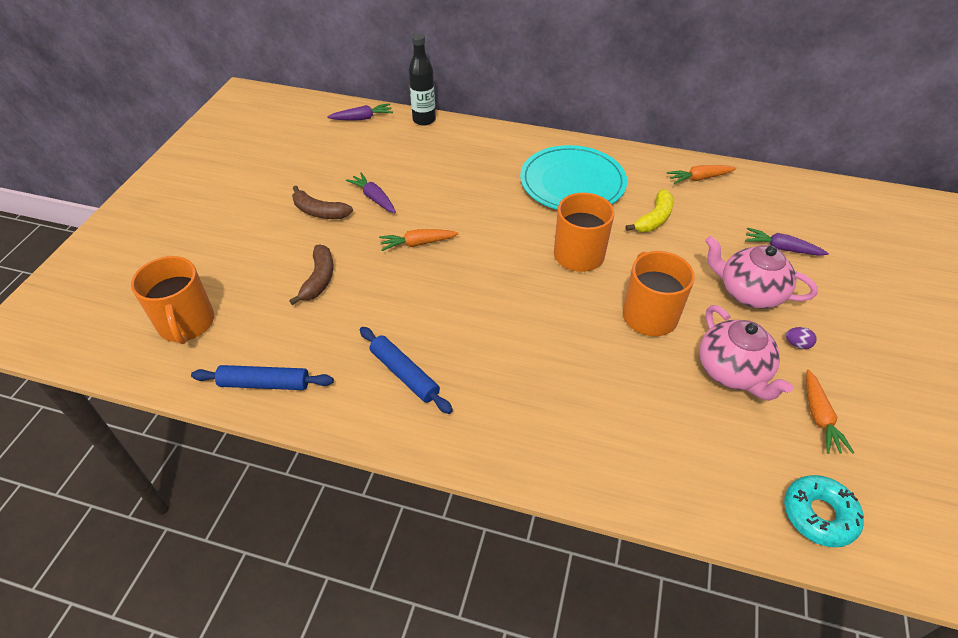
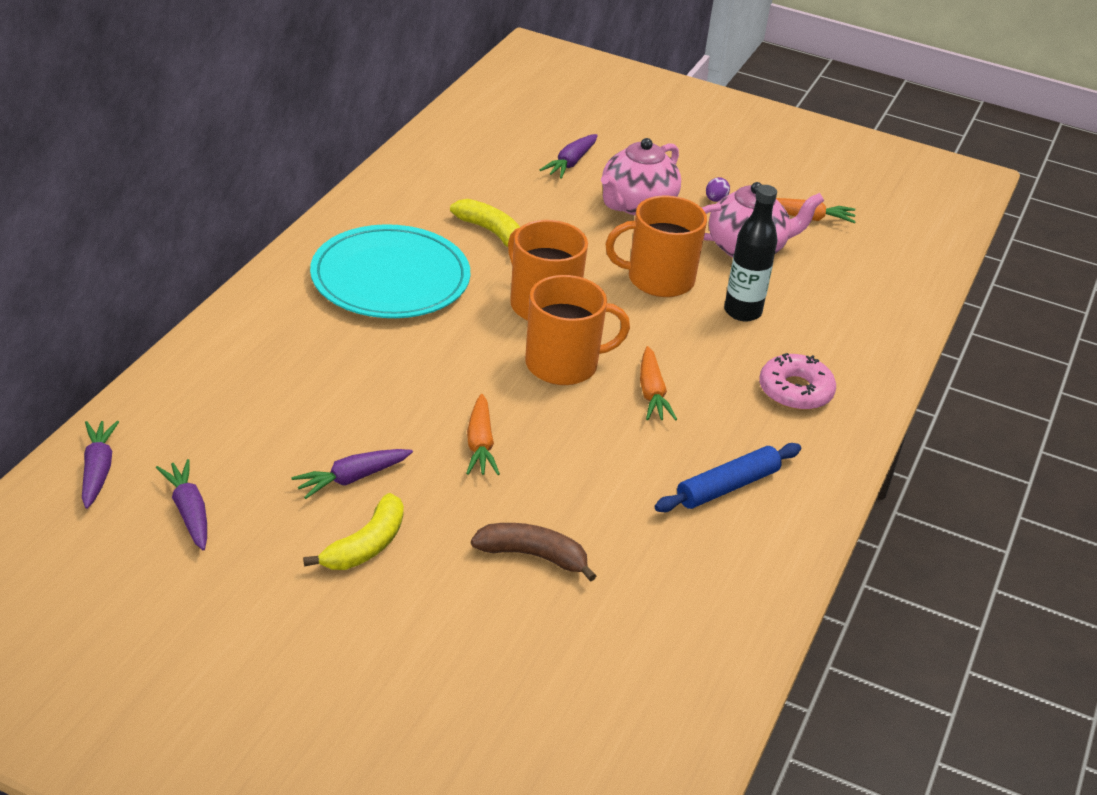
camera: 85 degrees left, 10 degrees down
(186, 324) = (601, 715): orange mug -> orange mug (564, 364)
(265, 384) = (731, 622): blue rolling pin -> none
(319, 212) = (366, 546): brown banana -> yellow banana
(337, 150) = (189, 511): none -> purple carrot
(424, 120) = (146, 395): black bottle -> black bottle (742, 312)
(537, 414) = (795, 391): none -> pink donut
(699, 178) = (422, 178): orange carrot -> orange carrot (652, 393)
(819, 515) = (911, 252): turquoise donut -> none

